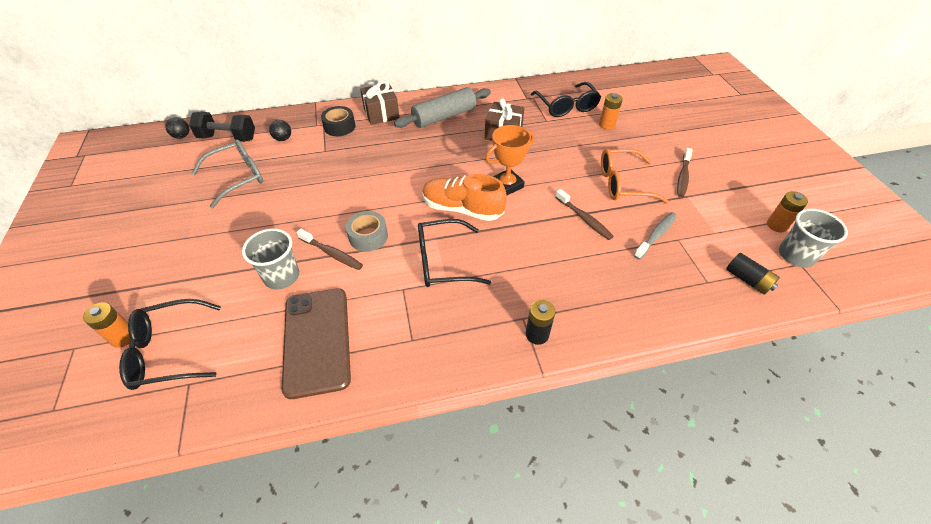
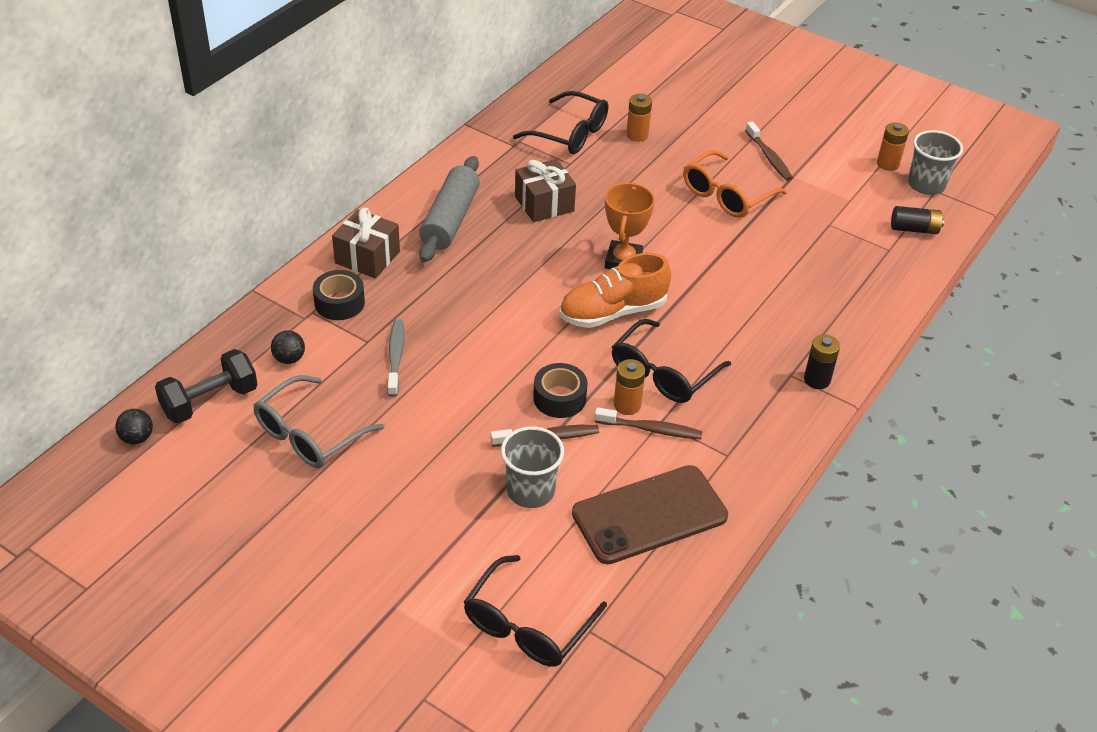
camera: 45 degrees left, 5 degrees down
(123, 337) = (460, 651): orange battery -> orange battery (627, 405)
(238, 177) = (309, 435): grey glasses -> grey glasses turned 150 degrees counterclockwise
(317, 340) = (649, 515): brown phone -> brown phone turned 60 degrees counterclockwise
(368, 236) = (559, 398): grey tape -> black tape
(584, 219) = (734, 252): brown toothbrush -> brown toothbrush (651, 429)
(656, 235) = (809, 231): grey toothbrush -> grey toothbrush (396, 357)

